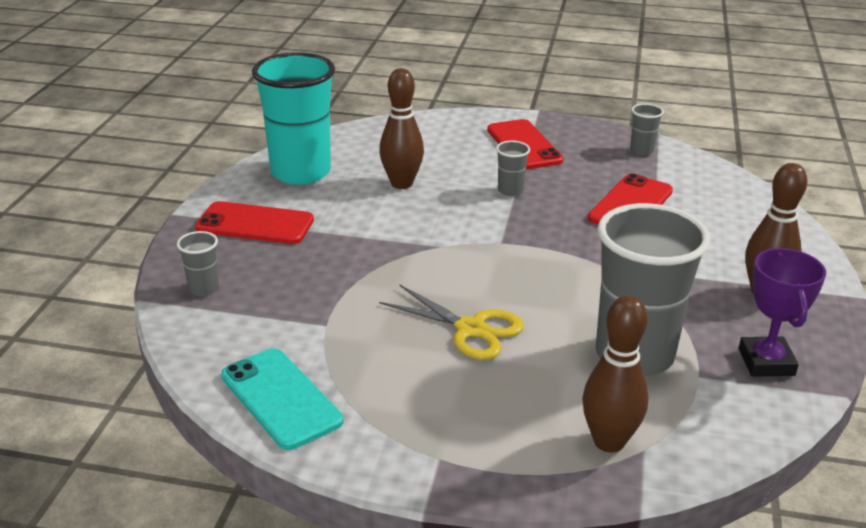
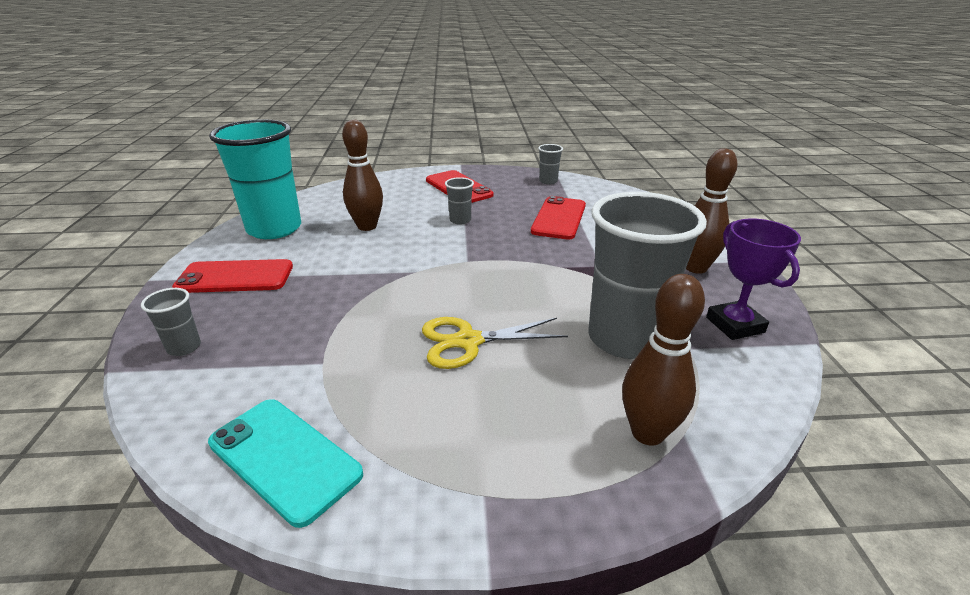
camera: 15 degrees left, 0 degrees up
(471, 329) = (468, 341): yellow scissors -> yellow scissors turned 150 degrees clockwise

